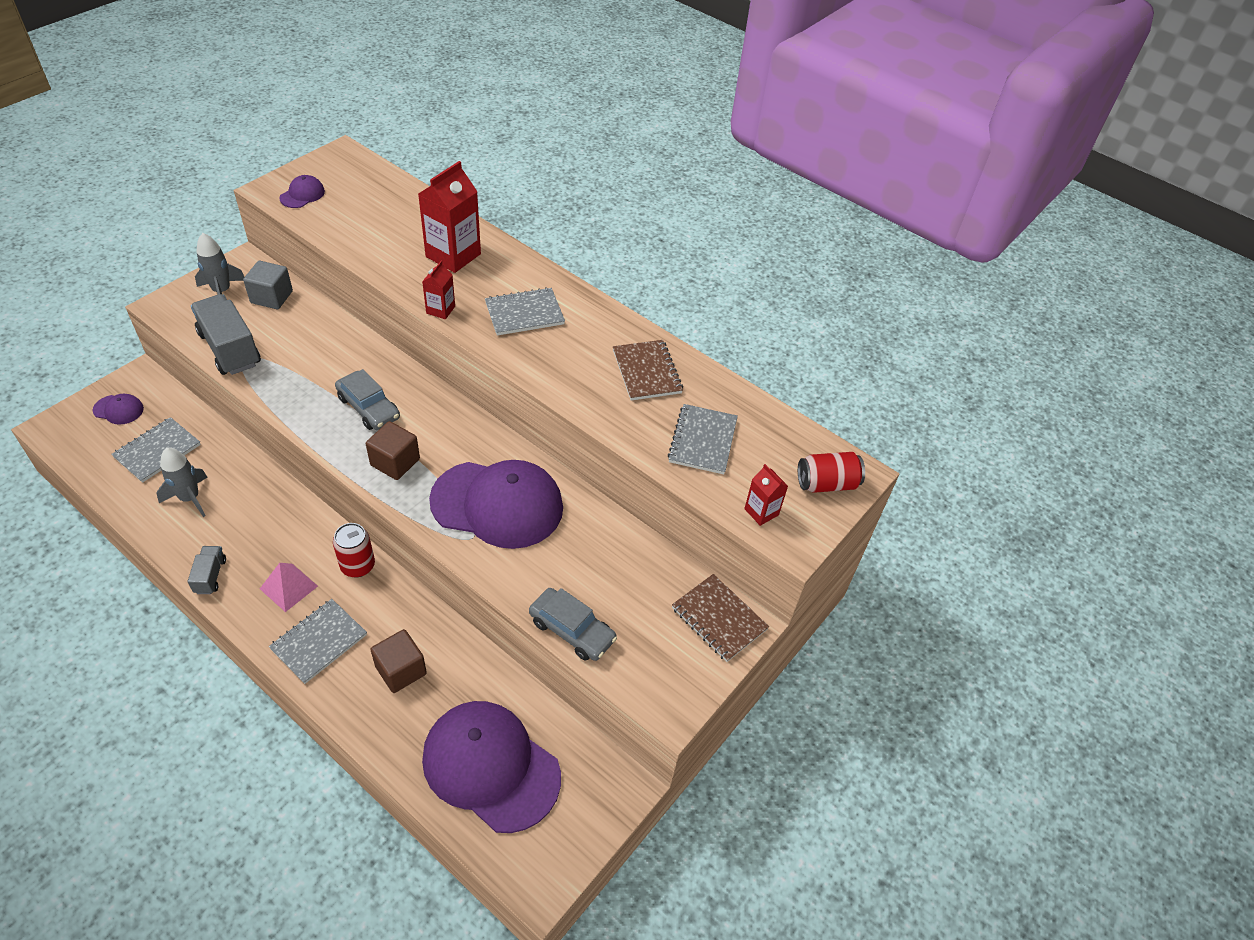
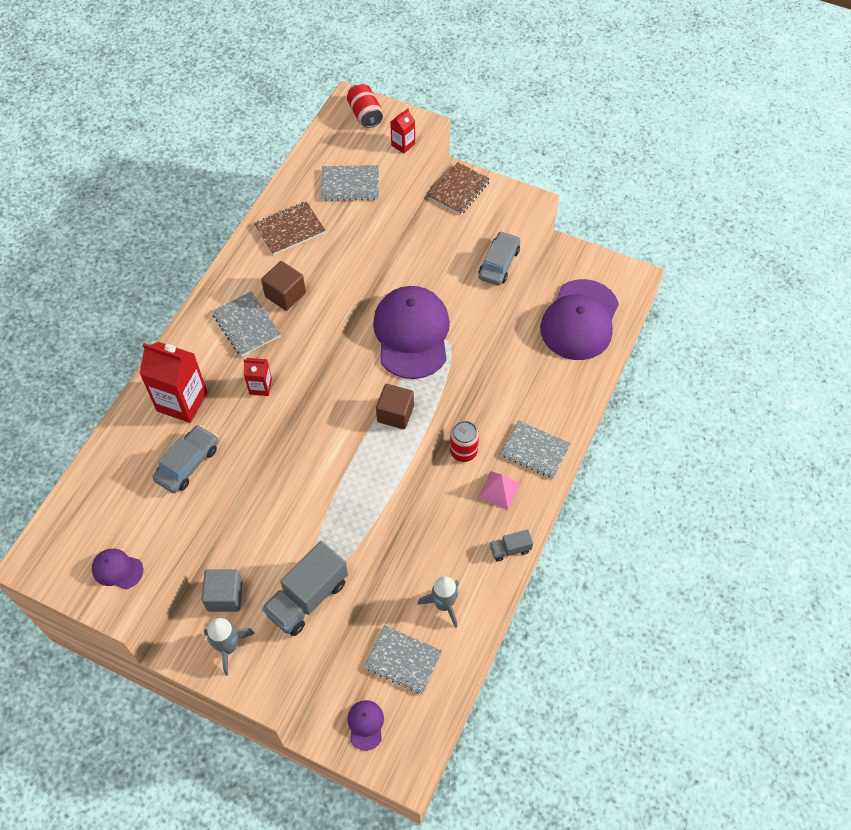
camera: 100 degrees left, 10 degrees up
(368, 407) = (344, 455): grey car -> grey car (188, 463)
(401, 670) = (536, 392): brown cube -> brown cube (285, 294)

